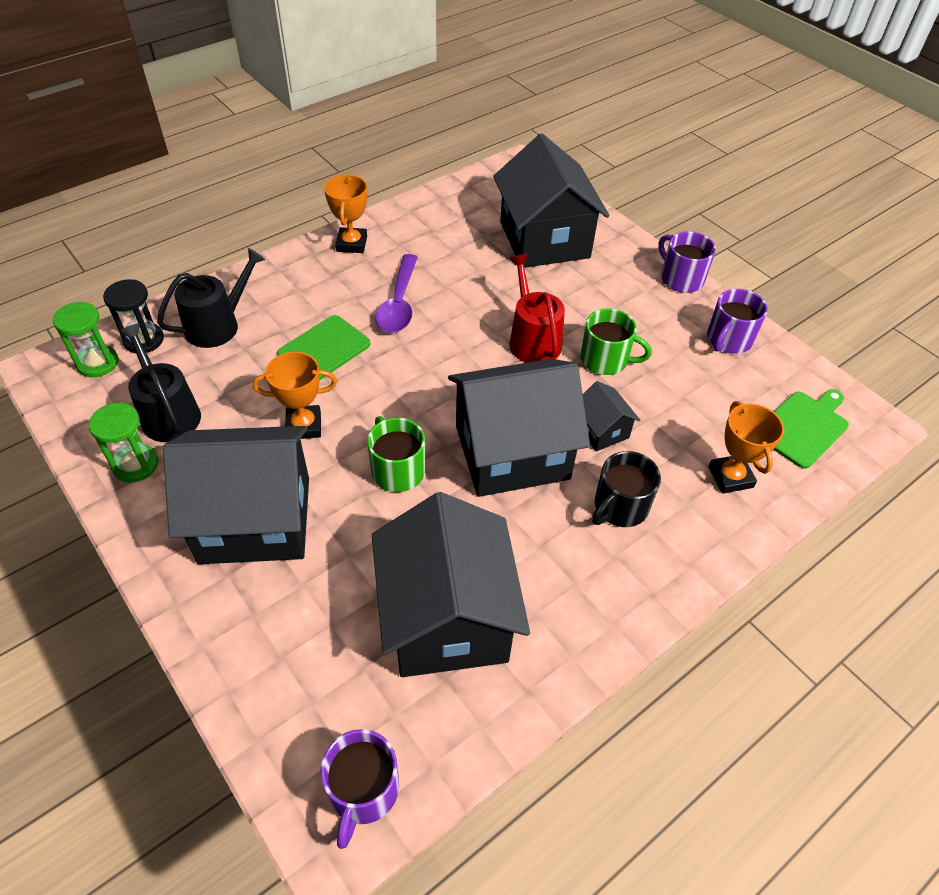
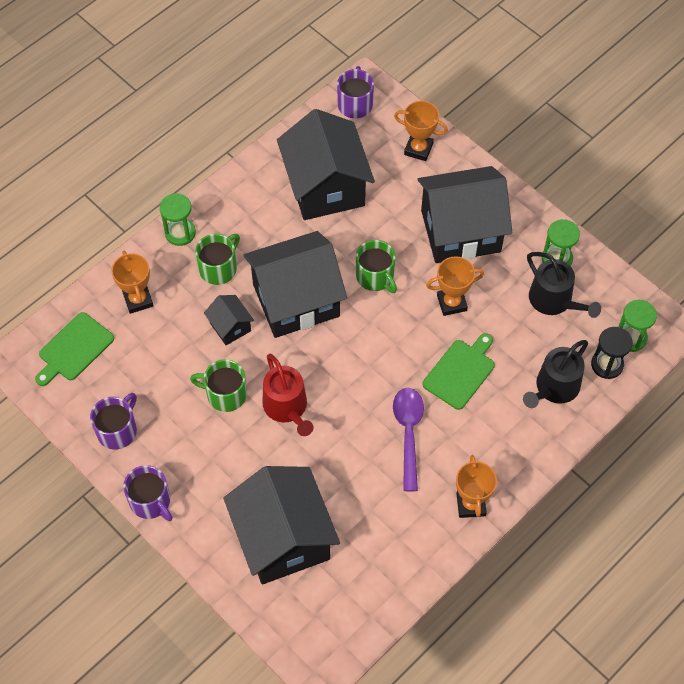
camera: 175 degrees right, 10 degrees up
(273, 671) = (418, 149): none -> orange trophy
(620, 507) = (219, 268): black mug -> green mug
(682, 567) = (180, 233): none -> green hourglass

